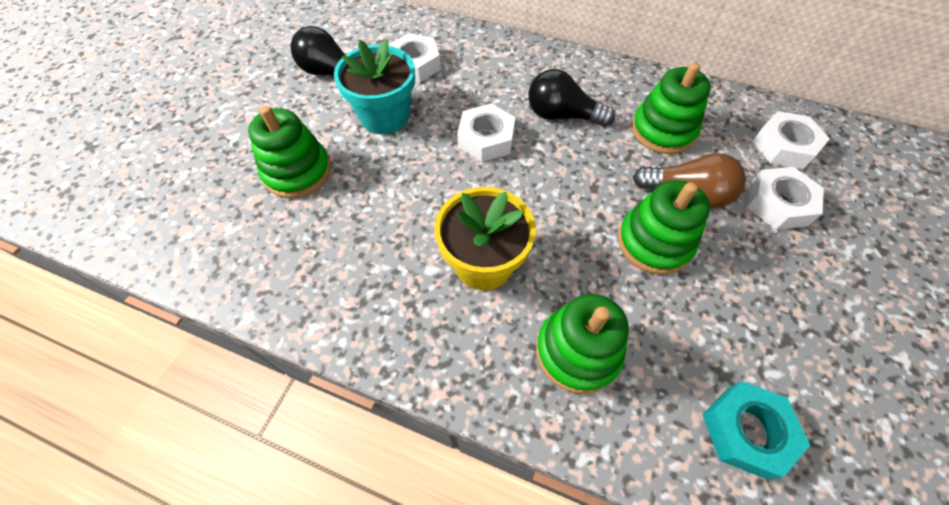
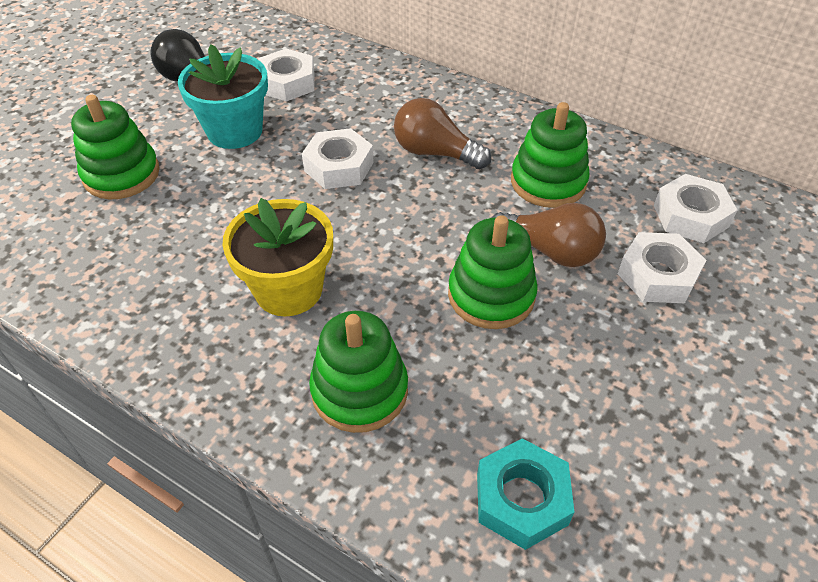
camera: 10 degrees right, 10 degrees down
(561, 115) = (435, 153): black light bulb -> brown light bulb

